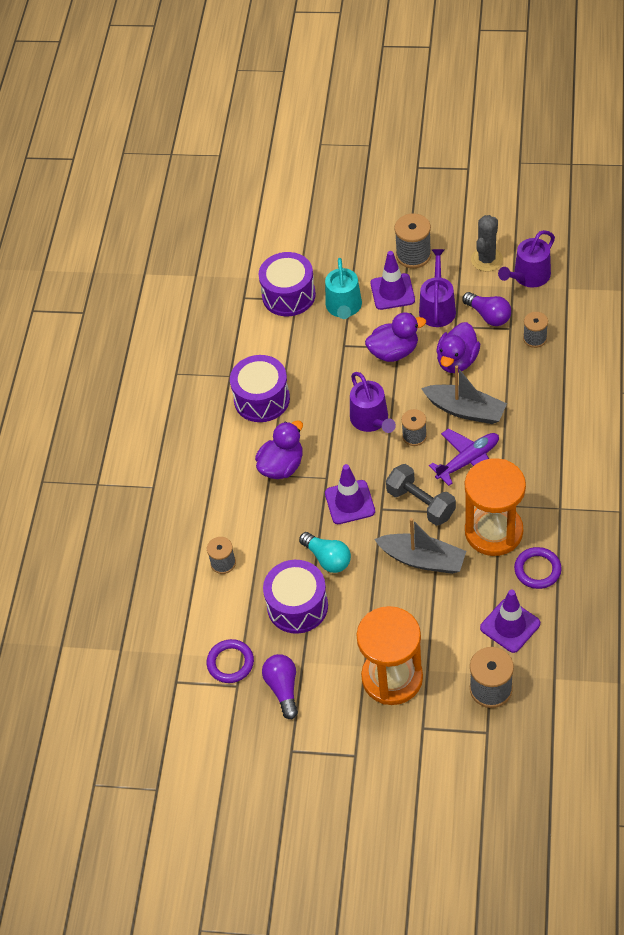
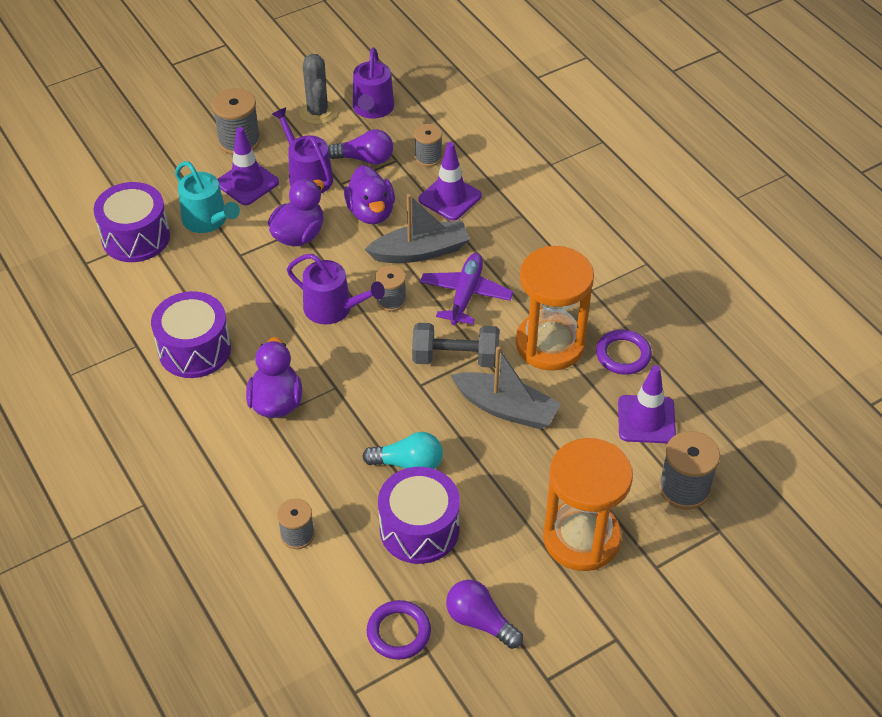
camera: 45 degrees left, 5 degrees down
(350, 502) = (382, 397): purple traffic cone -> purple traffic cone (450, 198)
(422, 559) = (506, 408): grey boat -> grey boat turned 45 degrees clockwise

